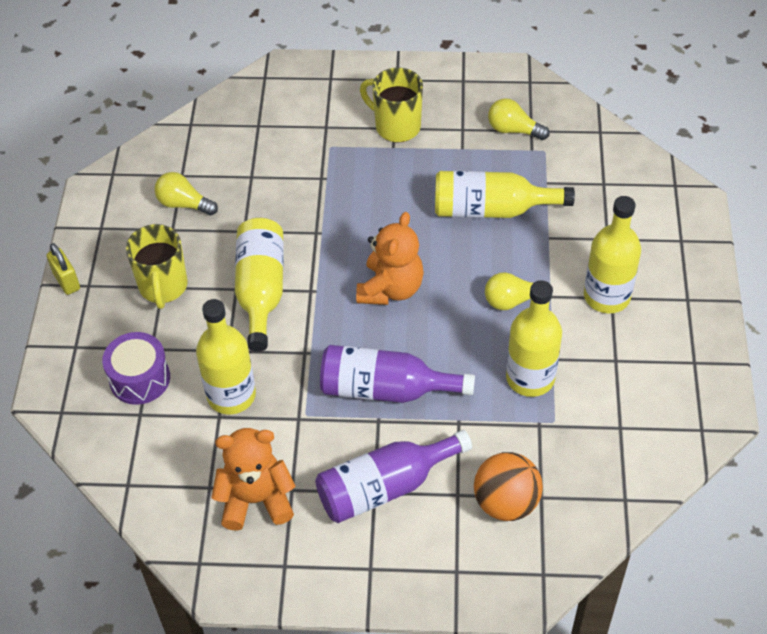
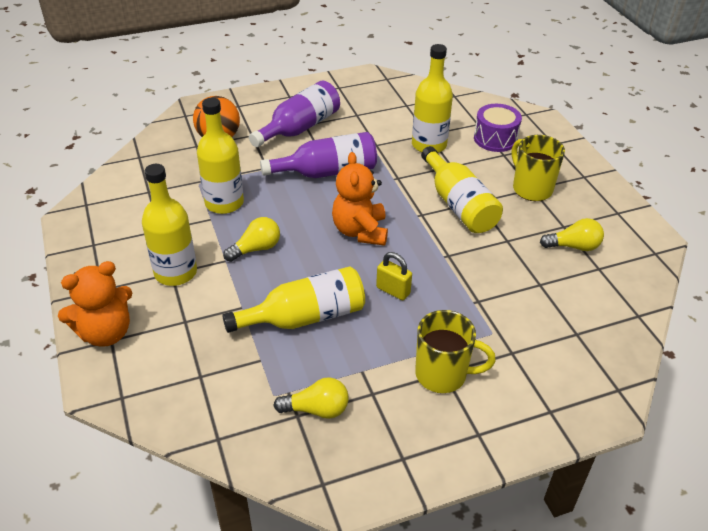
camera: 155 degrees right, 10 degrees down
(66, 281) = (601, 174): yellow padlock -> yellow padlock (393, 290)
(256, 500) = (374, 106): orange teddy bear -> orange teddy bear (106, 333)

